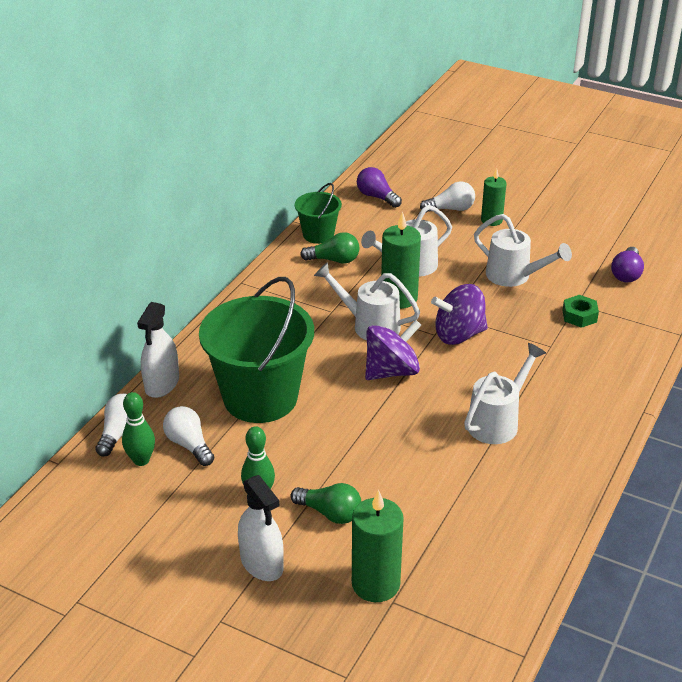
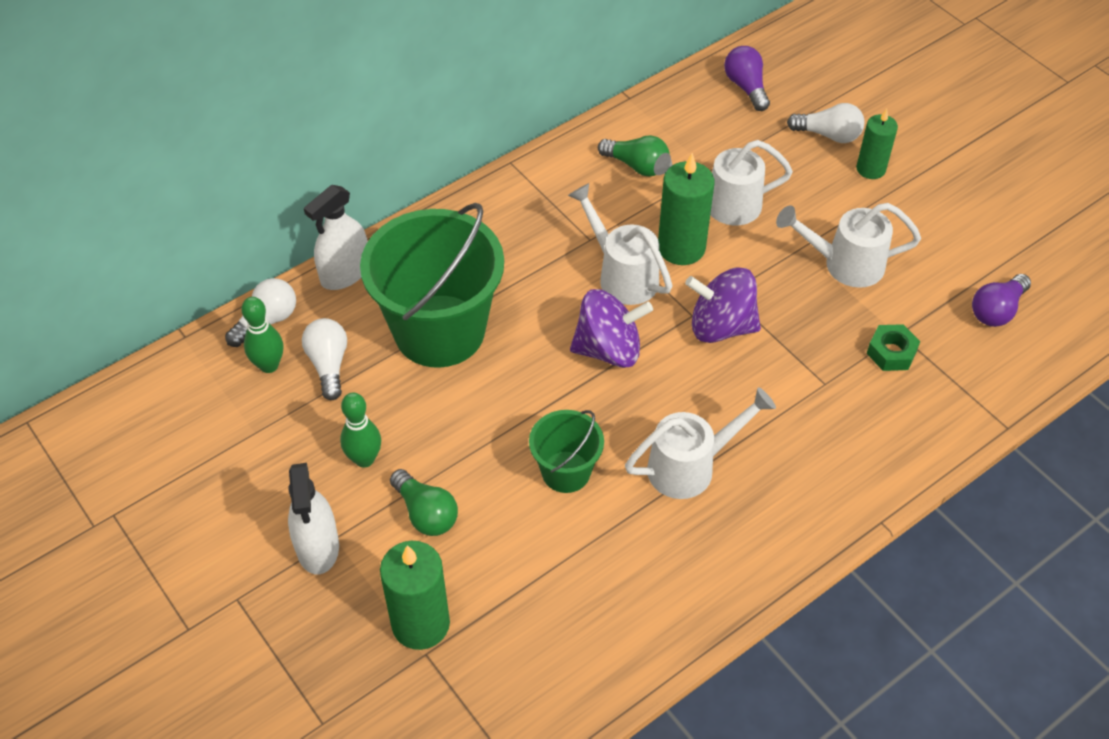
camera: 25 degrees right, 15 degrees up
(318, 235) = (640, 122): green bucket -> green bucket (566, 472)
(514, 276) = (845, 264): white watering can -> white watering can turned 120 degrees clockwise

